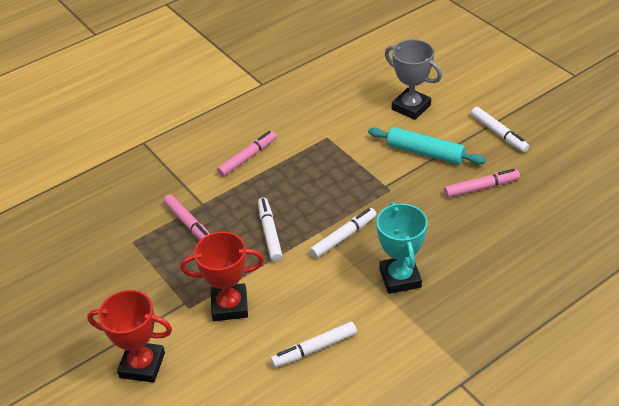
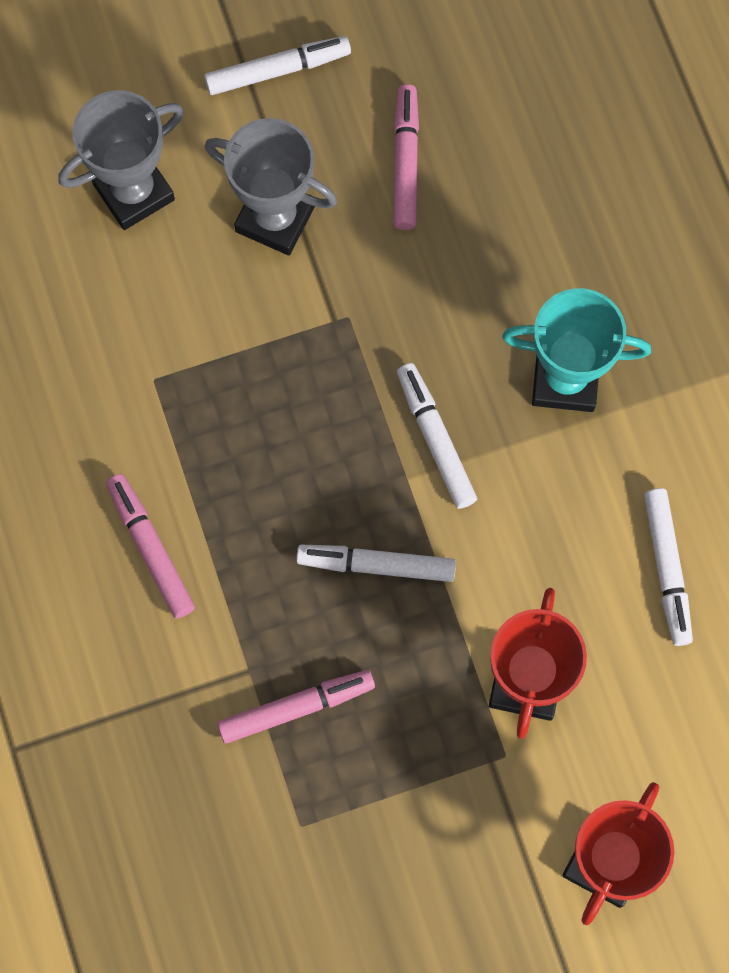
camera: 75 degrees left, 30 degrees up
(425, 153) = (275, 218): turquoise rolling pin -> grey trophy

